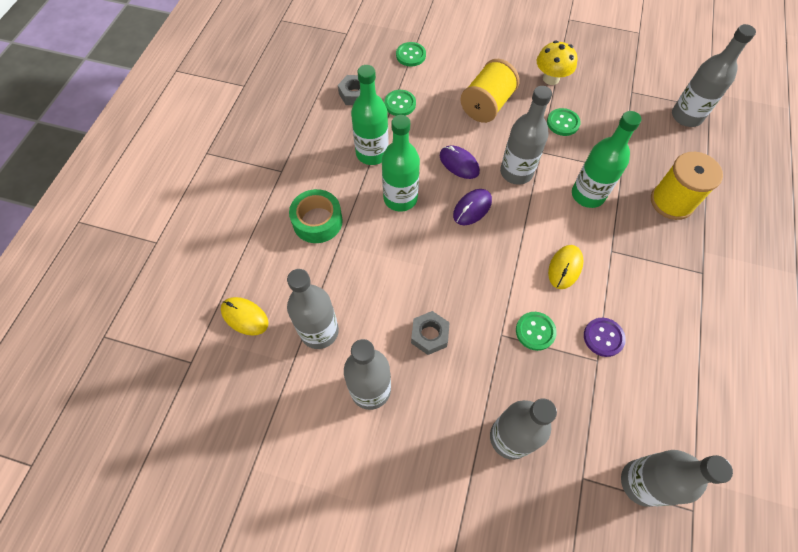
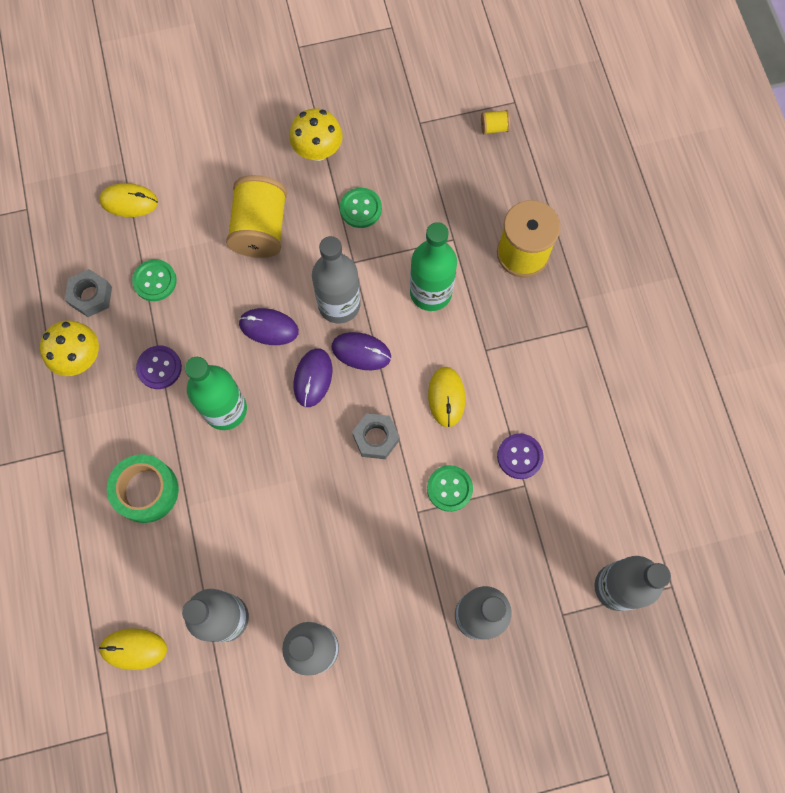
camera: 30 degrees left, 10 degrees up
(326, 124) = (80, 358): none -> yellow mushroom
(372, 153) = (159, 368): green bottle -> purple button
(410, 55) = (129, 201): green button -> yellow mouse
(429, 335) = (344, 554): grey nut -> grey nut (376, 438)
(516, 208) = (361, 352): none -> purple mouse
(686, 116) = (494, 128): grey bottle -> yellow spool

